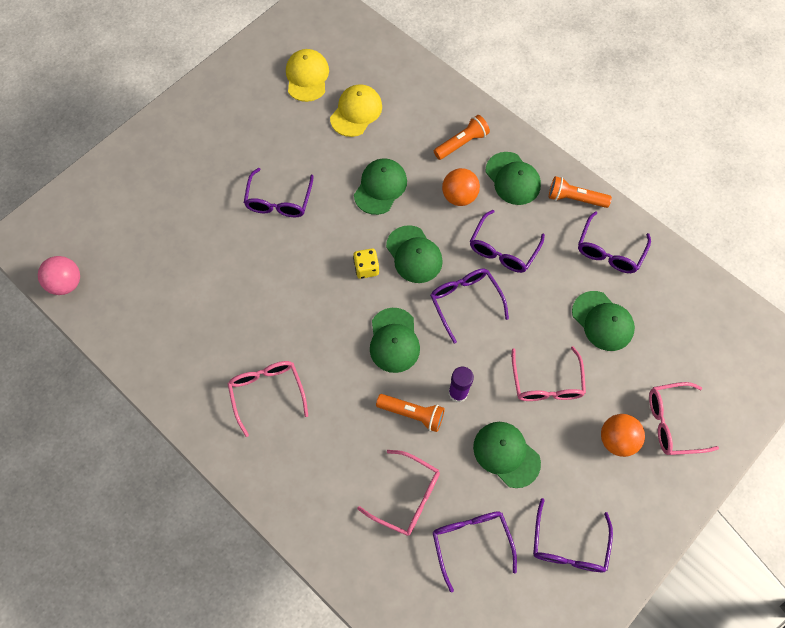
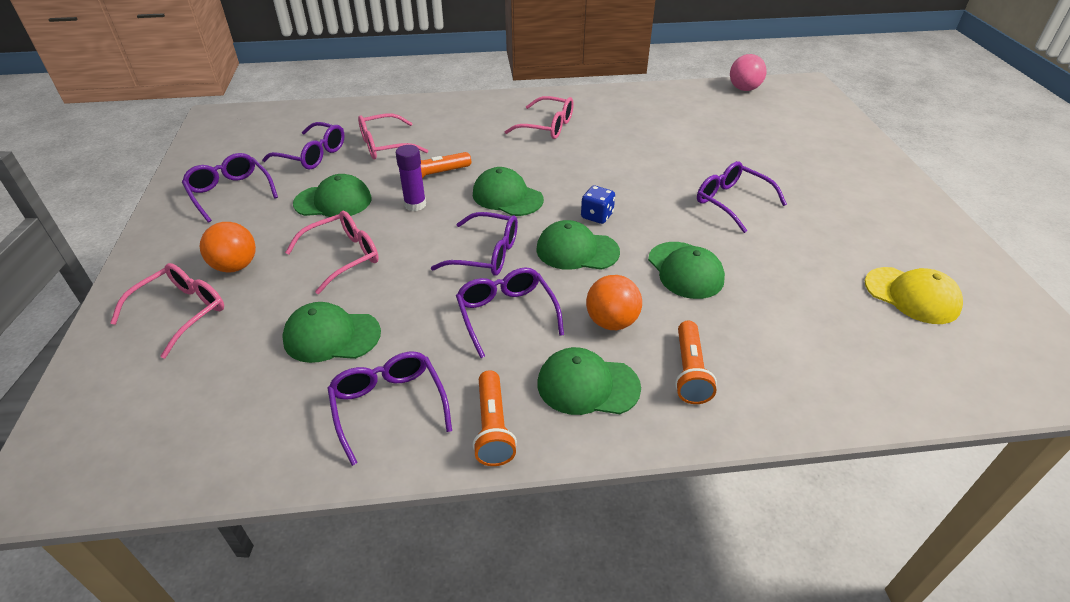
camera: 130 degrees right, 25 degrees down
(356, 112) = (819, 307): yellow cap -> none
(366, 268) = (597, 216): yellow dice -> blue dice
(546, 383) = (343, 256): pink glasses -> pink glasses turned 105 degrees clockwise
(575, 198) = (493, 428): orange flashlight -> orange flashlight turned 120 degrees clockwise

